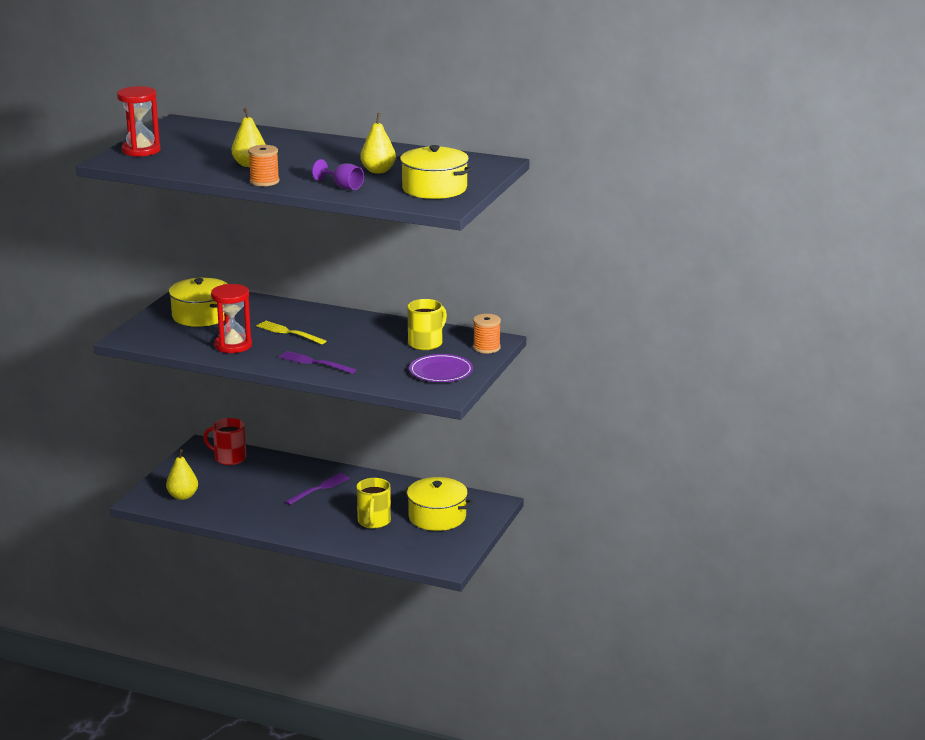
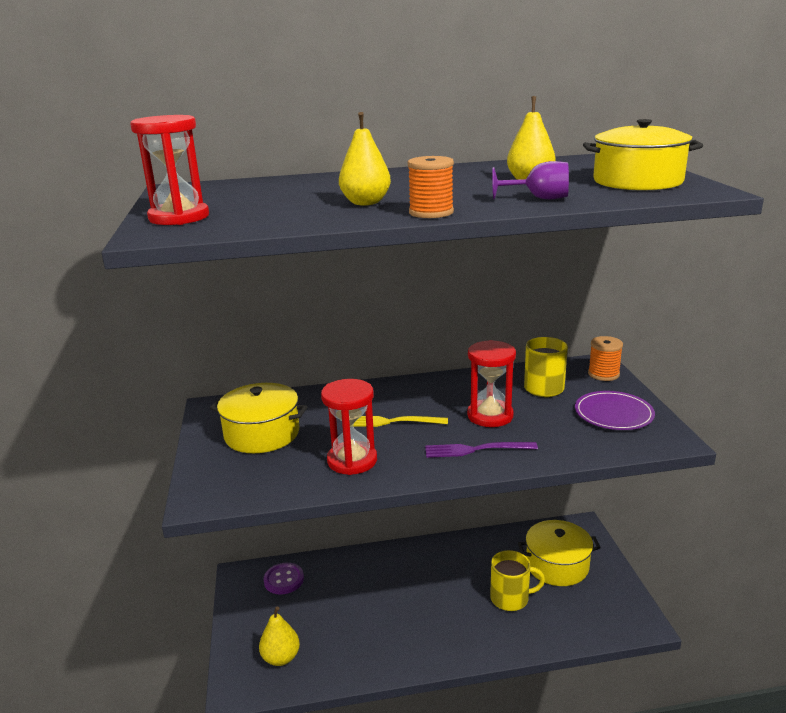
camera: 30 degrees left, 0 degrees up
(229, 458) = (284, 580): red mug -> purple button
(319, 488) = (413, 579): purple fork -> none
(357, 348) = (490, 416): none -> red hourglass
(374, 521) = (510, 598): yellow mug -> yellow mug turned 60 degrees counterclockwise

